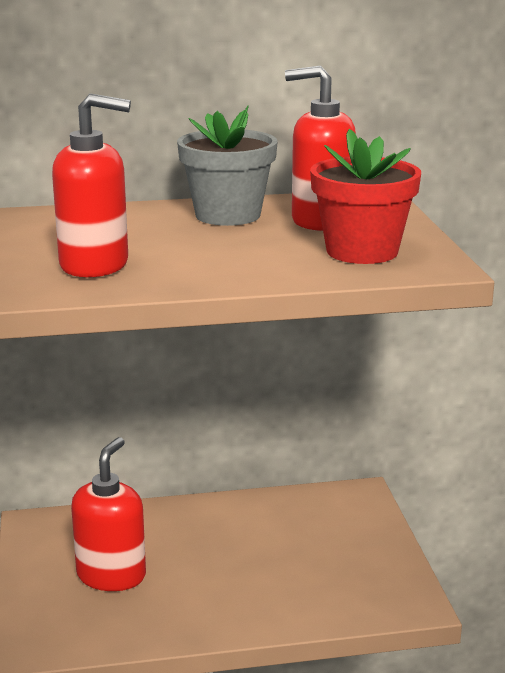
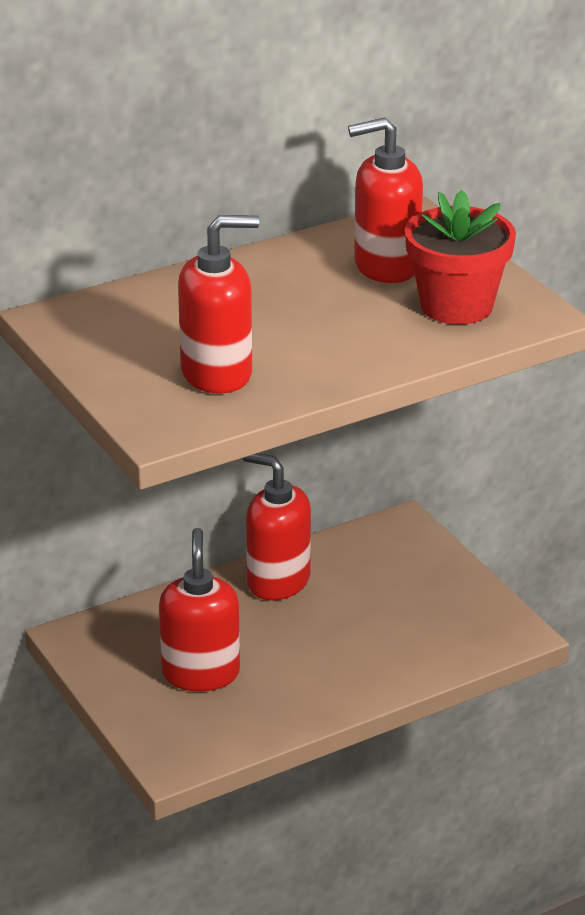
camera: 20 degrees left, 10 degrees up
(227, 516) = (278, 581): none -> red soap dispenser
(228, 215) = (285, 274): grey flower pot -> none

